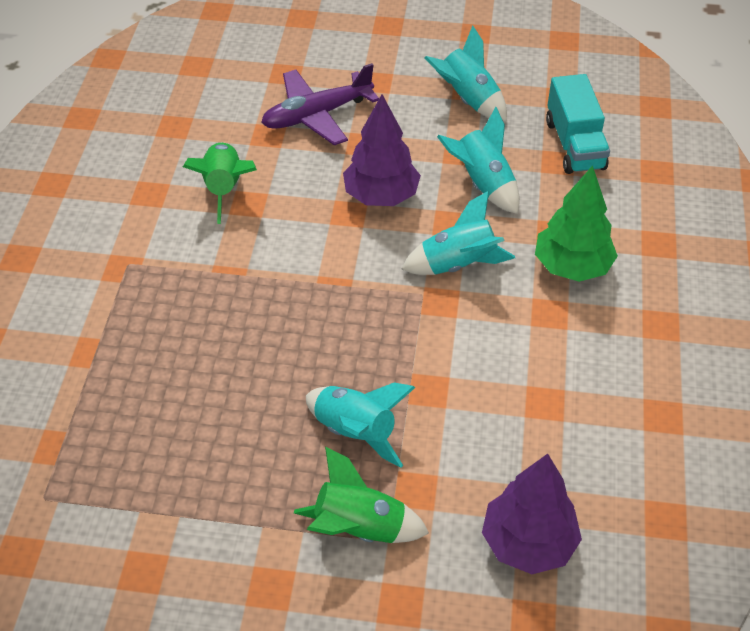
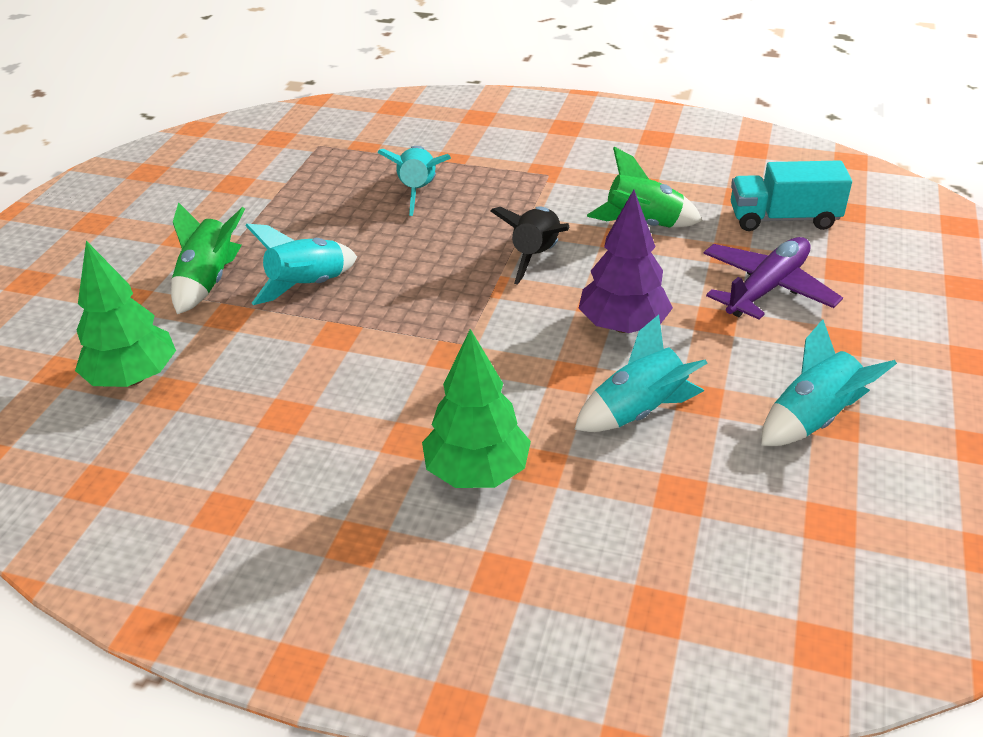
camera: 100 degrees right, 10 degrees down
(284, 259) = (536, 256): none -> black rocket
(317, 115) = (767, 288): purple plane -> purple plane turned 60 degrees clockwise
(458, 264) = (503, 374): turquoise rocket -> turquoise rocket (418, 191)
(528, 543) = (133, 378): purple tree -> green tree
(574, 144) = (718, 518): turquoise truck -> turquoise truck (783, 219)

